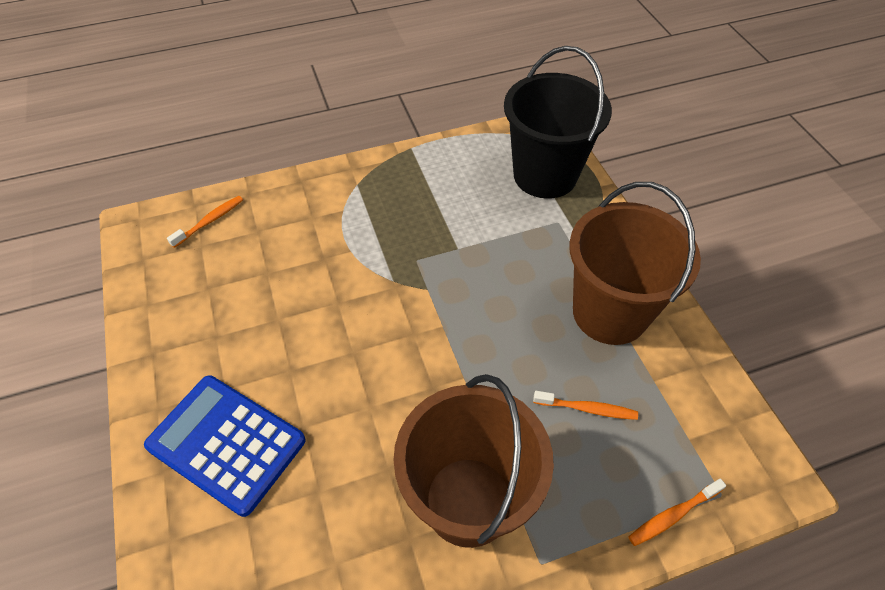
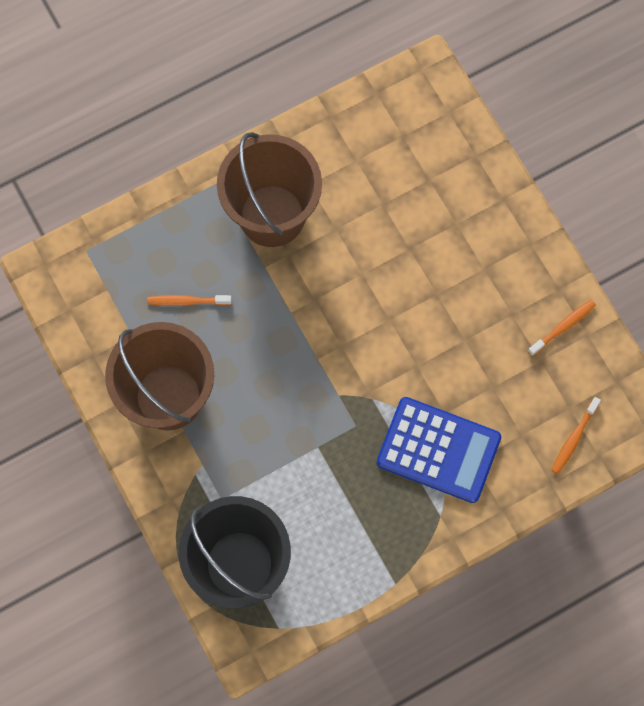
camera: 170 degrees right, 20 degrees up
(226, 443) = (464, 226): blue calculator -> blue calculator (438, 450)
(672, 515) = (123, 230): orange toothbrush -> orange toothbrush (563, 327)

